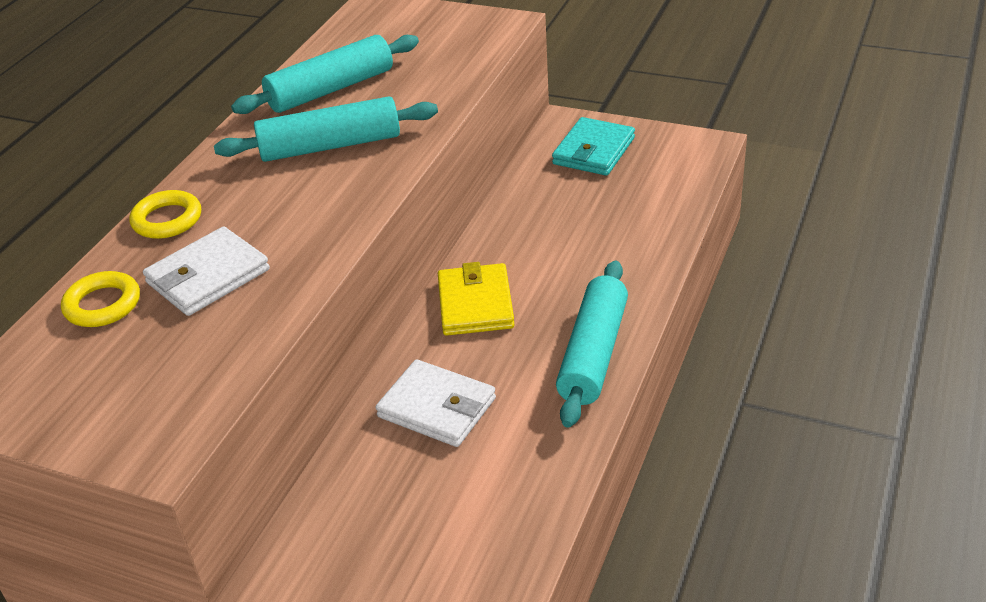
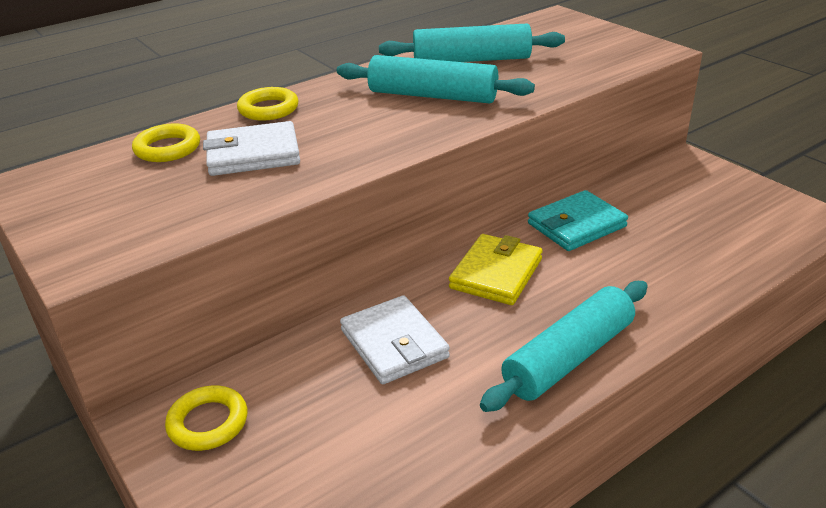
camera: 30 degrees right, 5 degrees down
(328, 553) = (208, 422): none -> yellow ring
(593, 151) = (699, 189): turquoise wallet -> turquoise wallet (576, 225)

